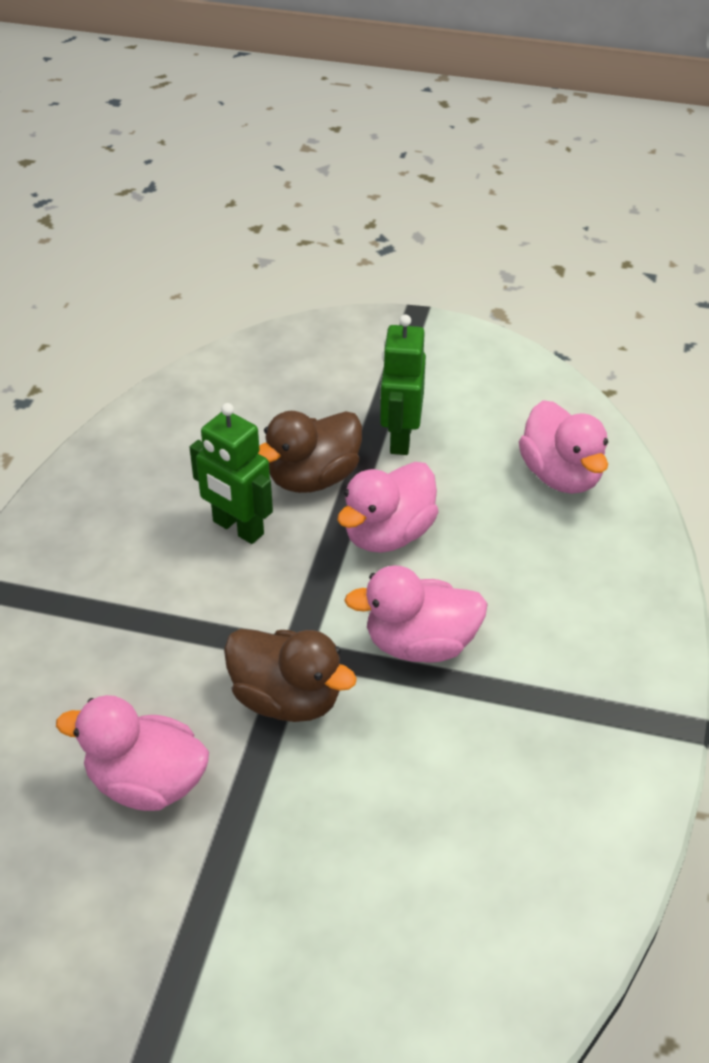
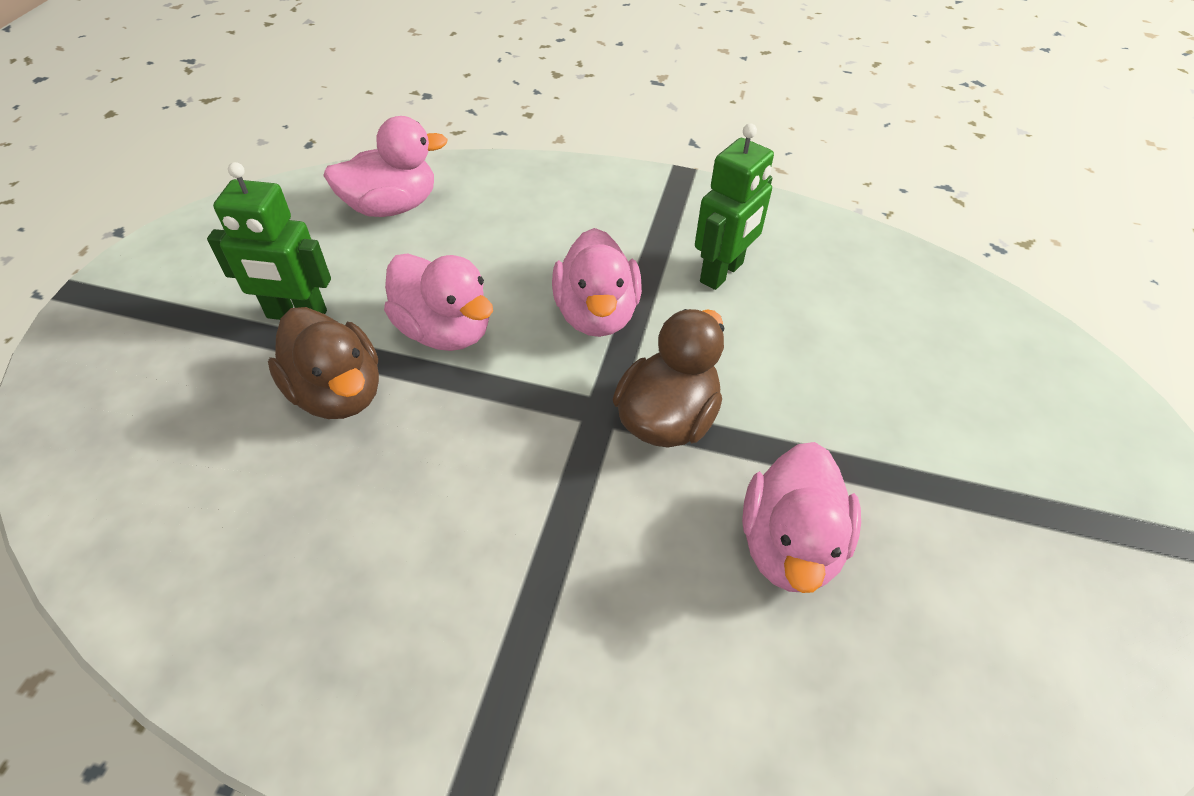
camera: 90 degrees left, 5 degrees up
(237, 528) = (406, 468): green robot -> green robot (722, 273)

